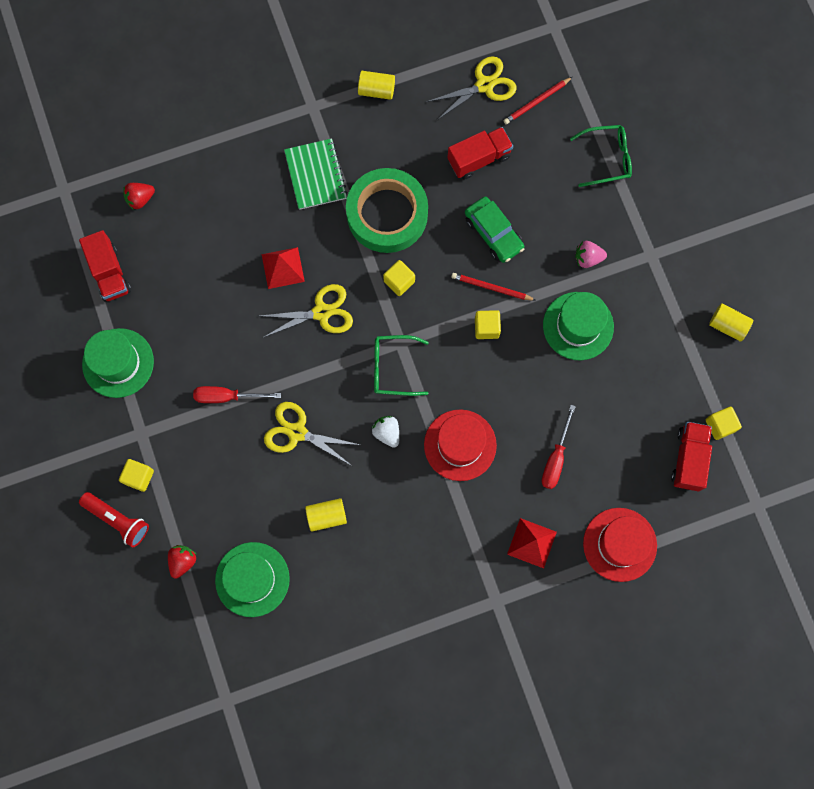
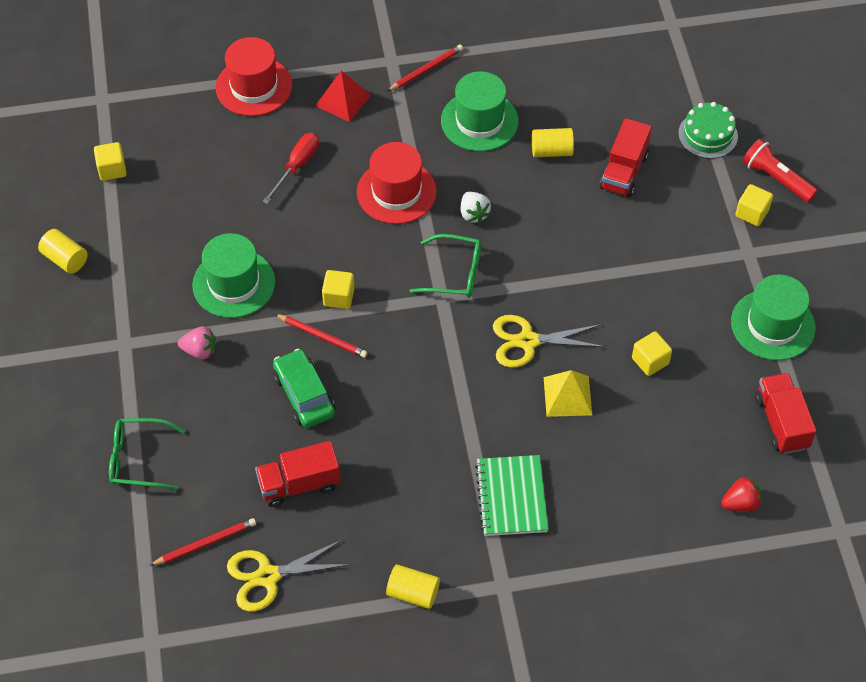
camera: 170 degrees left, 20 degrees down
(183, 561) = (708, 135): red strawberry -> green cake
(227, 396) = (648, 273): red screwdriver -> none
(252, 579) = (636, 110): green hat -> green hat (479, 121)
(283, 268) = (567, 396): red pyramid -> yellow pyramid
(297, 432) = (573, 229): yellow scissors -> none
(387, 214) = (429, 437): green tape -> none
(399, 281) = (430, 360): yellow cube -> yellow cube (650, 361)
(460, 595) = (426, 69): none -> red pencil
(689, 459) = (157, 145): red truck -> red truck (623, 171)

